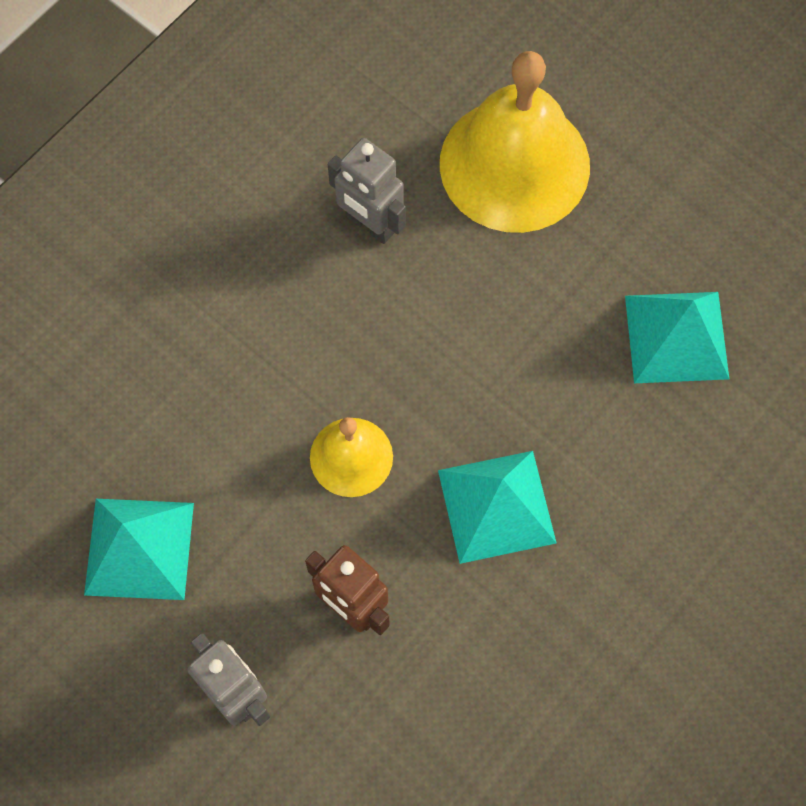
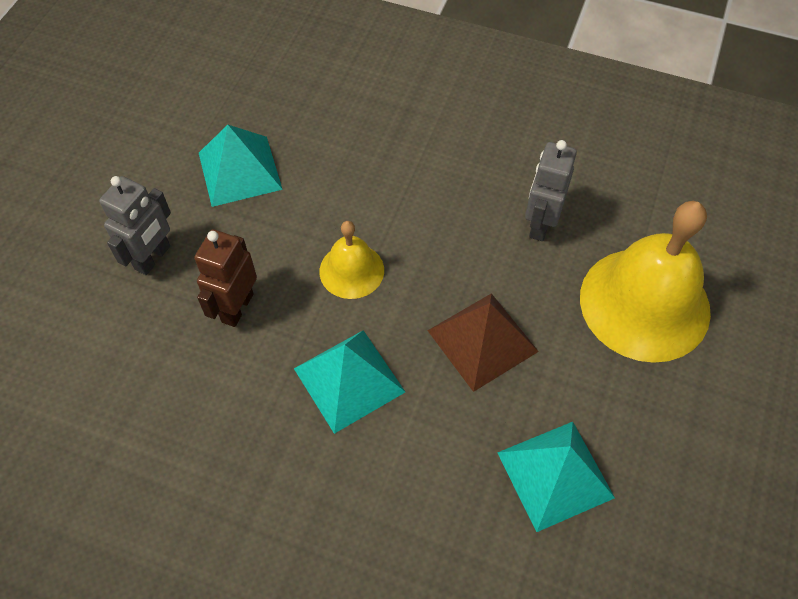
camera: 70 degrees right, 10 degrees down
(499, 346) = (482, 341): none -> brown pyramid

